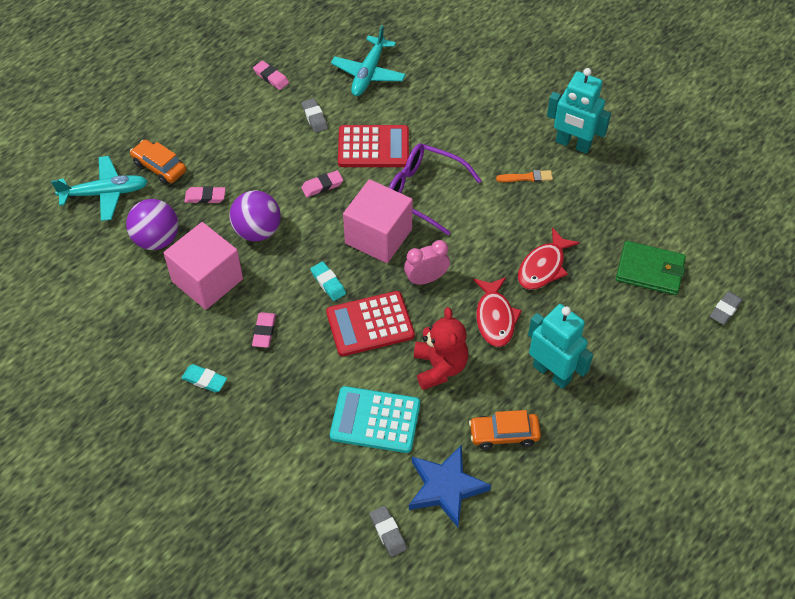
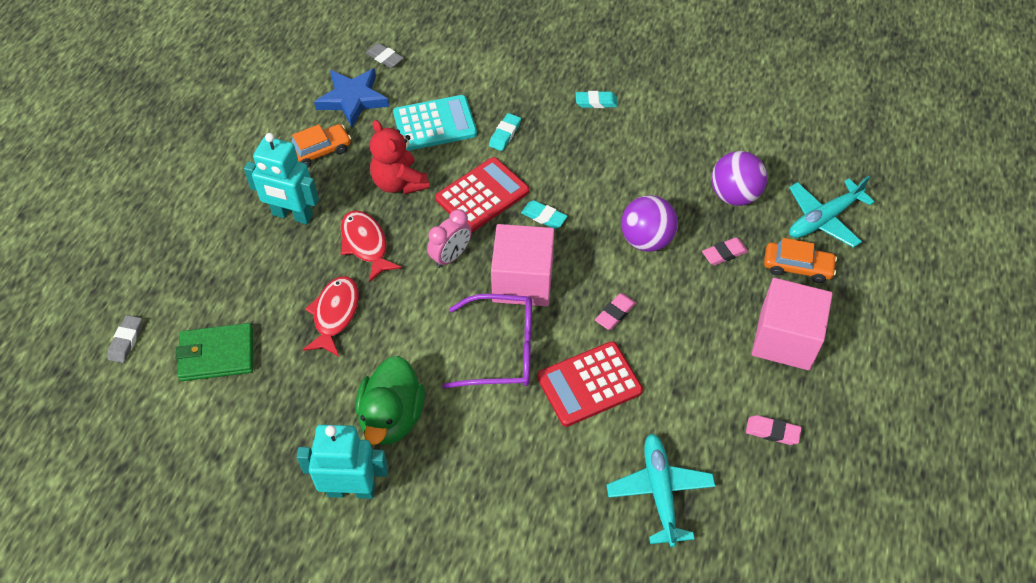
camera: 155 degrees right, 0 degrees up
(207, 280) = (657, 177): pink cube -> pink cube (785, 339)
(264, 331) = (573, 155): pink eraser -> none
(314, 117) = (681, 396): grey eraser -> none
(314, 380) = (505, 134): none -> turquoise eraser
(527, 177) = (392, 417): orange brush -> green duck

